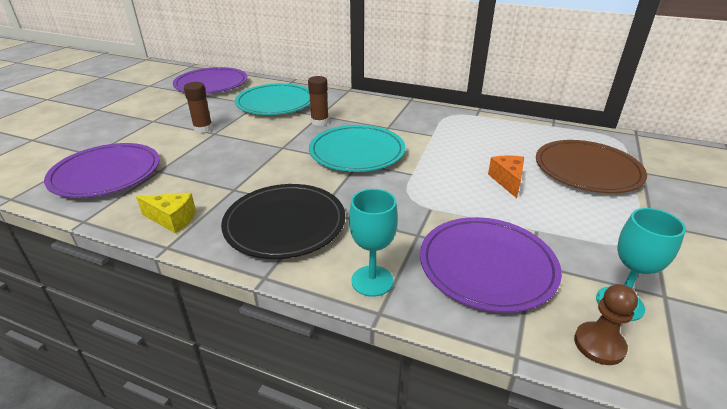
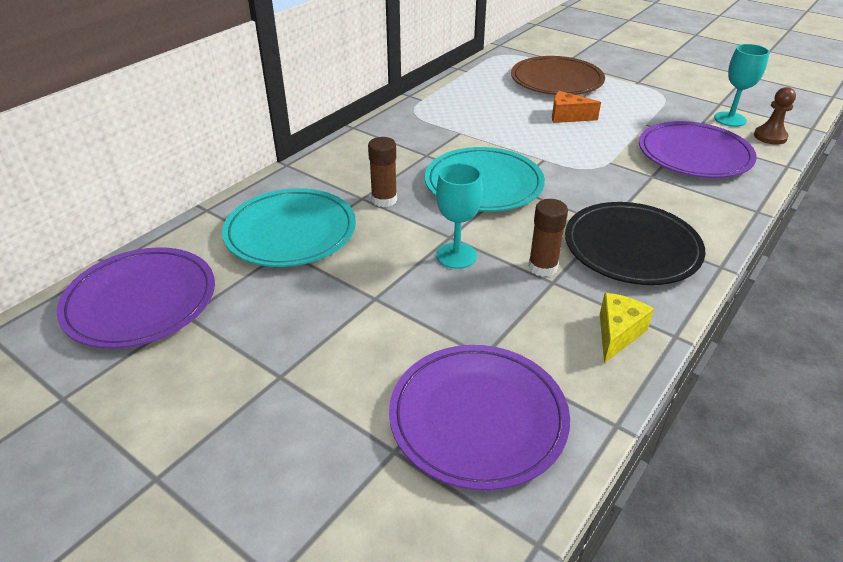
camera: 75 degrees left, 5 degrees up
(203, 128) = (351, 310): brown glue stick -> brown glue stick (543, 267)
(372, 281) = (718, 208): turquoise goblet -> turquoise goblet (456, 256)

